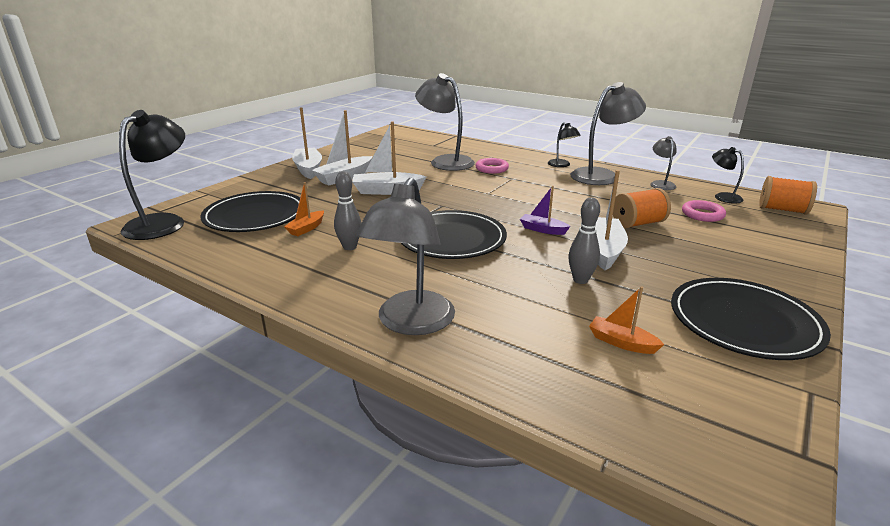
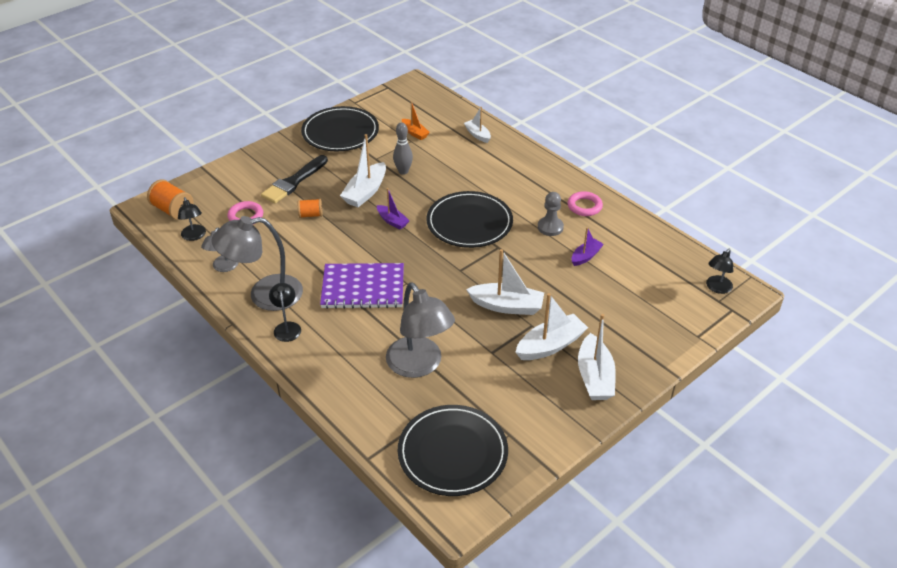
camera: 165 degrees left, 15 degrees up
(163, 222) = (716, 288): black lamp -> black lamp, size x0.51
(255, 216) = (635, 283): black plate -> black plate (452, 453)
(306, 228) = (586, 256): orange boat -> purple boat
(349, 247) = (550, 227): grey bowling pin -> grey pawn
(411, 323) = (519, 160): grey lamp -> none
(491, 169) = (373, 334): pink ring -> pink ring (584, 206)
(505, 359) = (477, 135): none -> white boat
(524, 186) = (363, 288): none -> purple notebook
(638, 223) = (310, 215): orange spool -> orange spool, size x0.62
(704, 249) = (294, 182): none -> black brush

